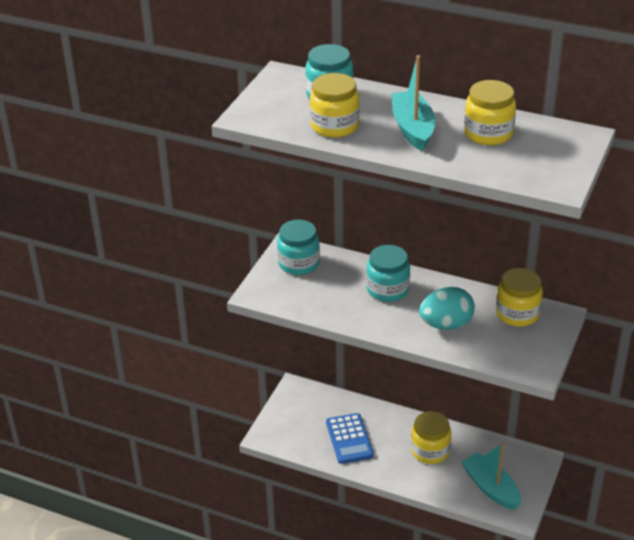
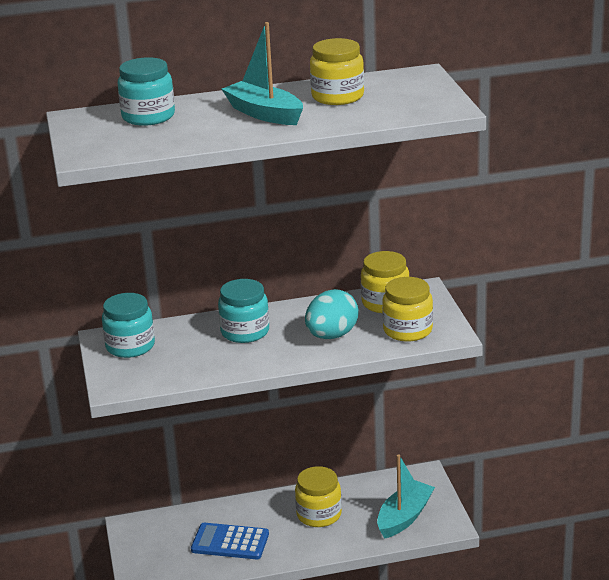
camera: 35 degrees left, 10 degrees down
(334, 126) = (186, 134): yellow jar -> yellow jar (407, 330)
(349, 439) = (230, 542): blue calculator -> blue calculator turned 150 degrees clockwise
(491, 488) = (404, 517): turquoise boat -> turquoise boat turned 105 degrees clockwise

